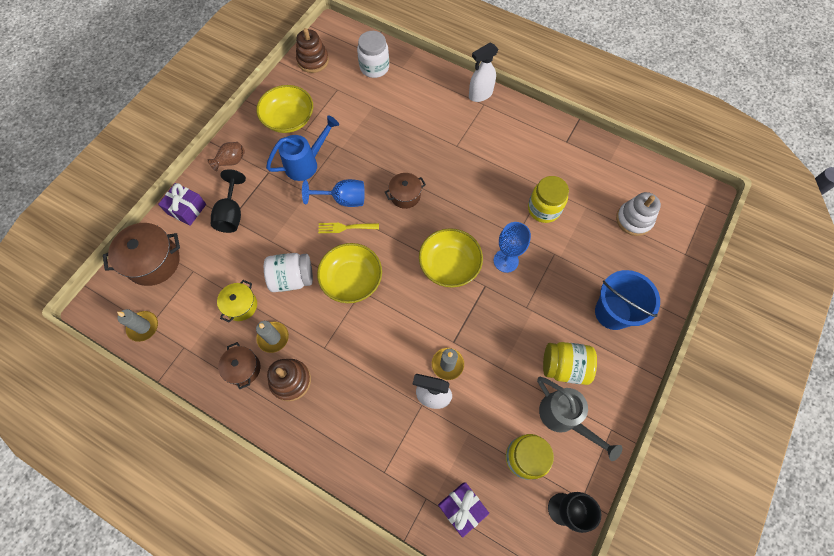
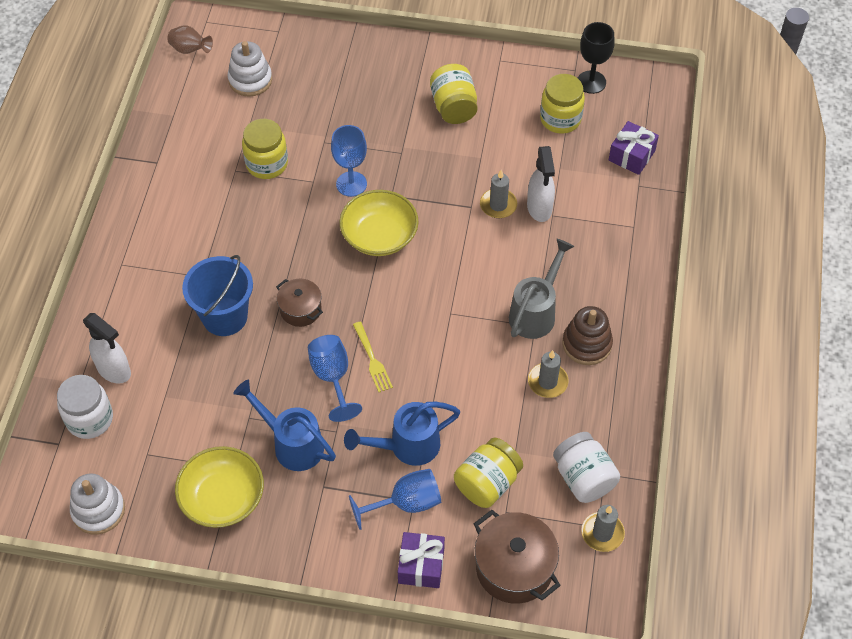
camera: 110 degrees left, 10 degrees down
(219, 267) = (487, 483): none -> yellow jar
(231, 162) = (323, 543): brown vase -> brown vase (190, 50)
(231, 214) = (406, 503): black goblet -> blue goblet
(241, 305) = (525, 433): yellow pot -> none
(243, 368) = (597, 397): brown pot -> none
(270, 227) = (407, 446): none -> blue watering can
(292, 278) = (466, 392): white jar -> white jar (583, 478)
(313, 61) = (98, 510): brown stacking toy -> white stacking toy
(352, 280) = (440, 327): yellow bowl -> none
(480, 95) = (105, 272): white spray bottle -> white spray bottle (114, 370)
(564, 418) = (506, 97): grey watering can -> grey watering can (535, 312)
(612, 312) = (375, 79): blue bucket -> blue bucket (225, 316)

